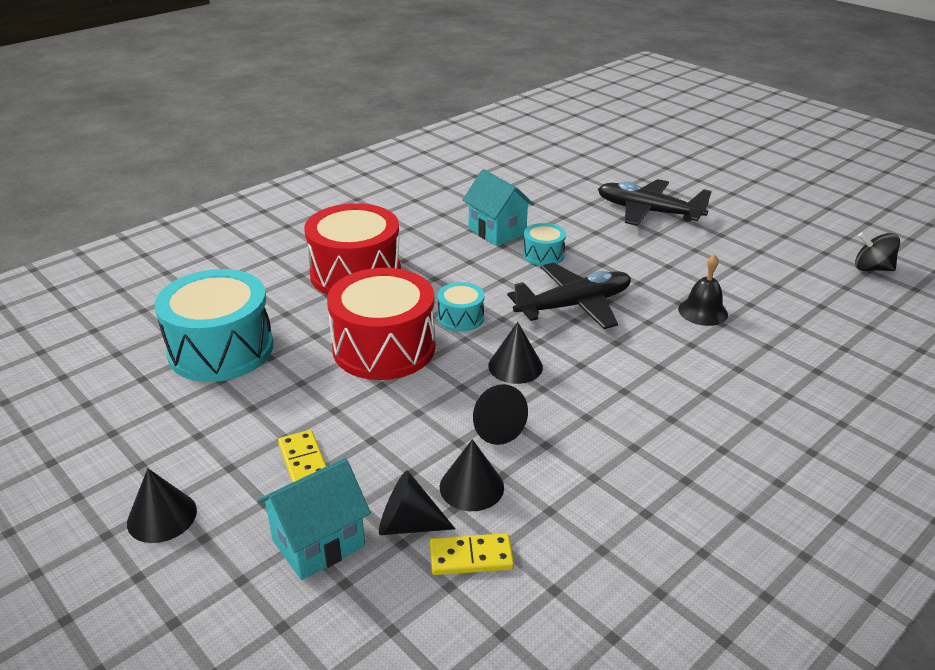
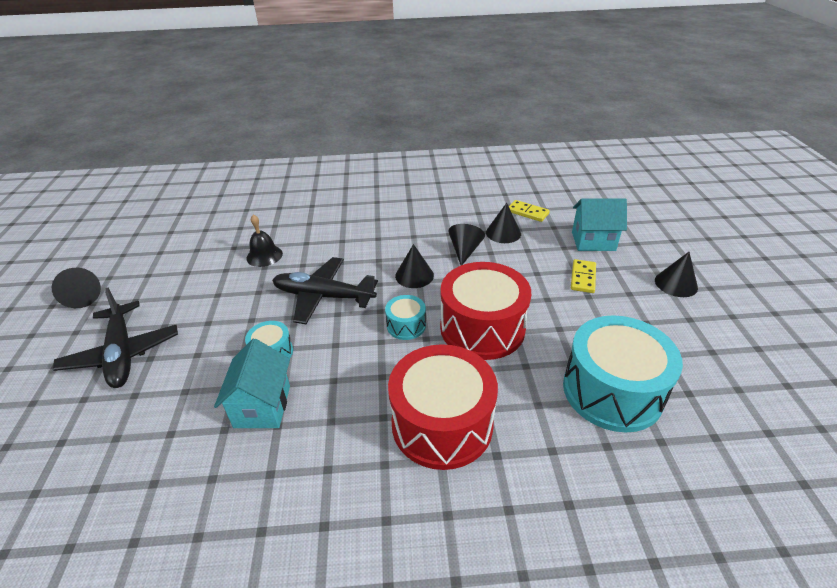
camera: 140 degrees left, 5 degrees up
(408, 524) = (545, 232): black cone -> black cone (82, 298)
(872, 268) = (132, 234): black spinning top -> none

